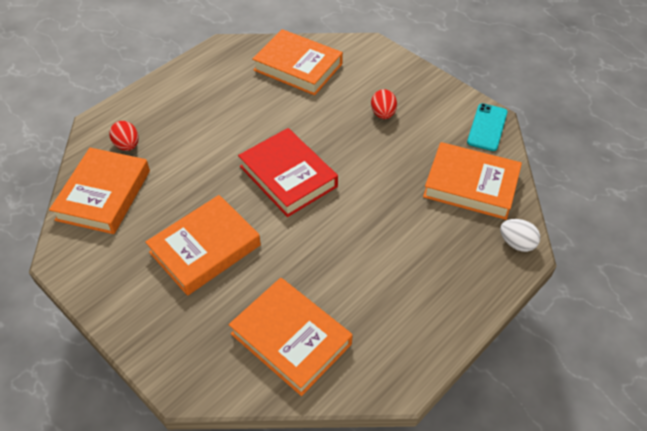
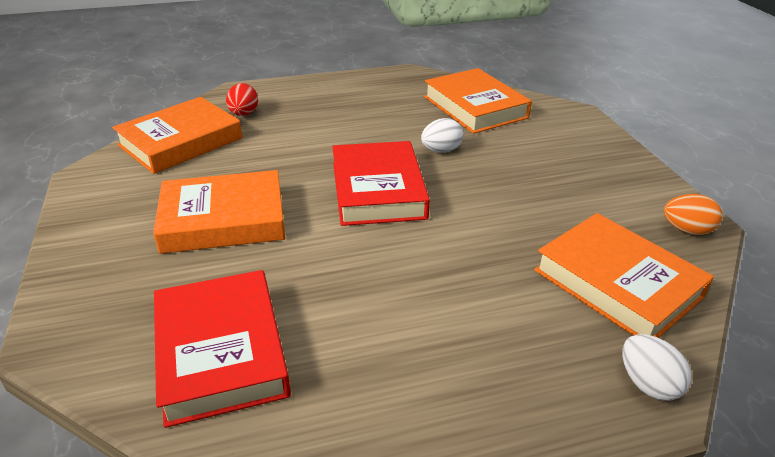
camera: 30 degrees right, 15 degrees down
(291, 339) = (221, 352): orange book -> red book
(304, 121) = (441, 150): none -> white egg
(383, 114) = (544, 173): red egg -> none
(487, 127) = (686, 230): turquoise phone -> orange egg

